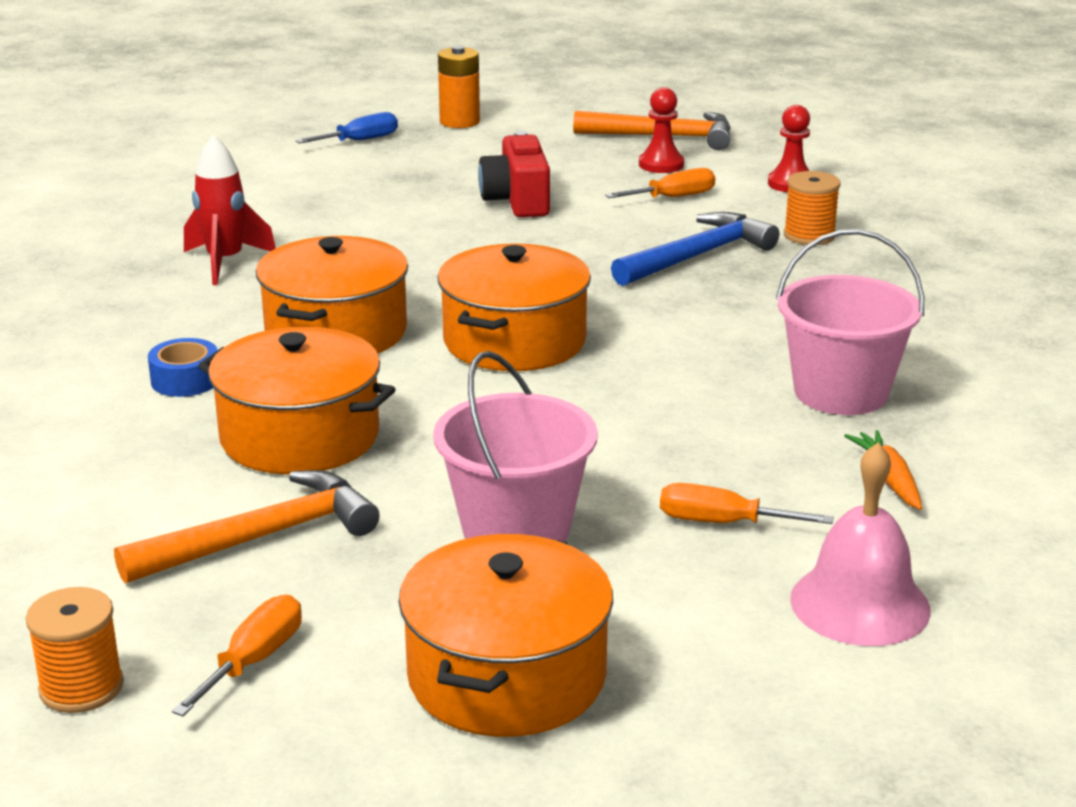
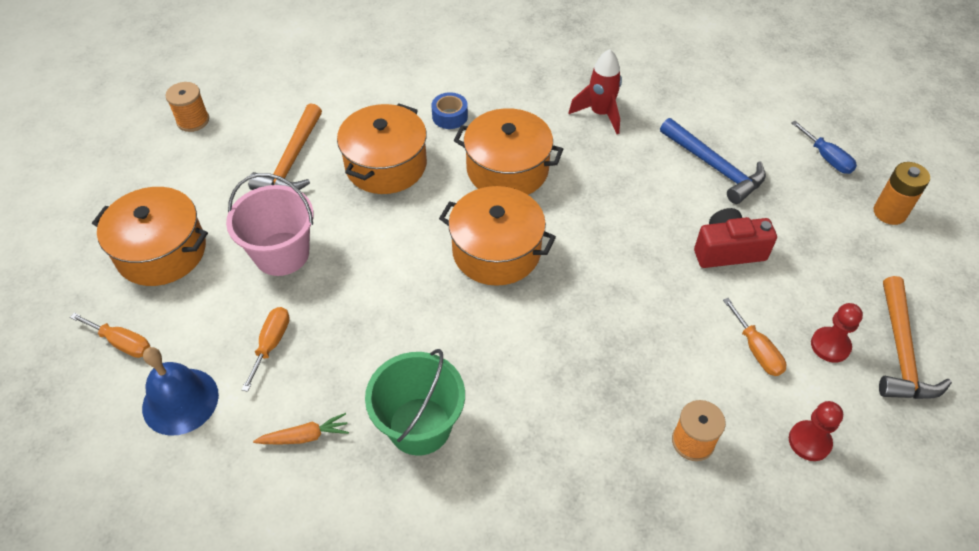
camera: 90 degrees right, 25 degrees up
(253, 661) = (196, 168): orange screwdriver -> orange screwdriver (122, 343)
(262, 538) = (291, 161): orange hammer -> orange hammer turned 45 degrees clockwise
(698, 256) = (640, 359): blue hammer -> blue hammer (714, 167)
(841, 392) = (419, 426): pink bucket -> green bucket
(860, 604) = (180, 401): pink bell -> blue bell

